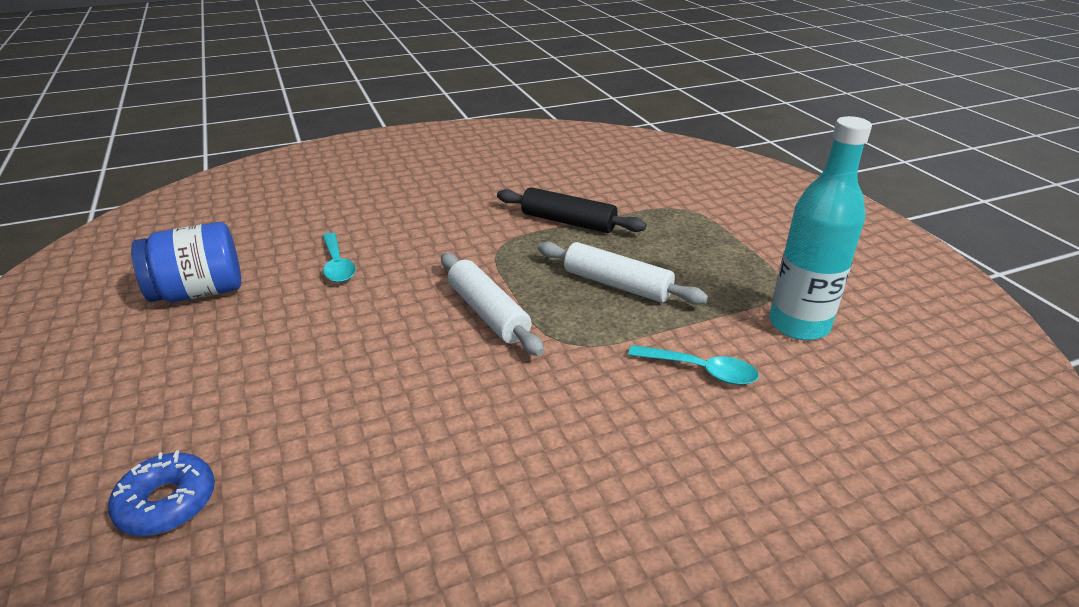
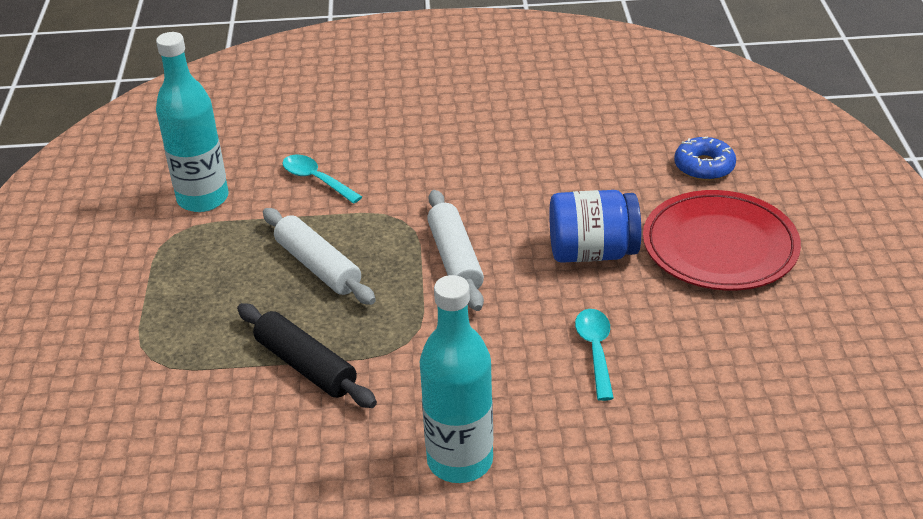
camera: 160 degrees left, 5 degrees up
(188, 378) = (720, 246): none -> red plate
(199, 292) = (742, 341): blue jar -> blue jar (592, 252)
(430, 196) = (460, 461): none -> turquoise bottle

